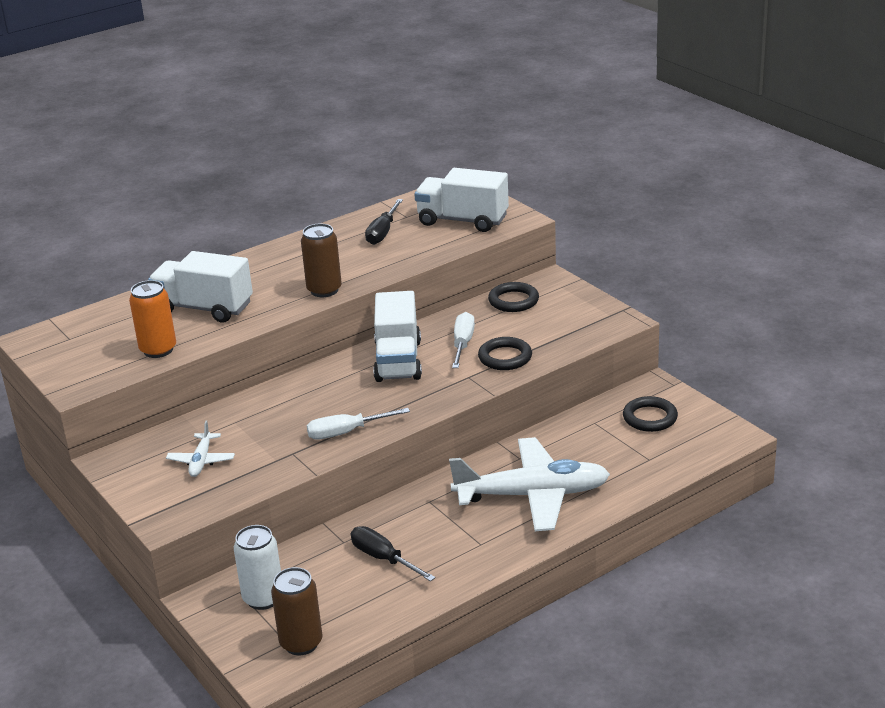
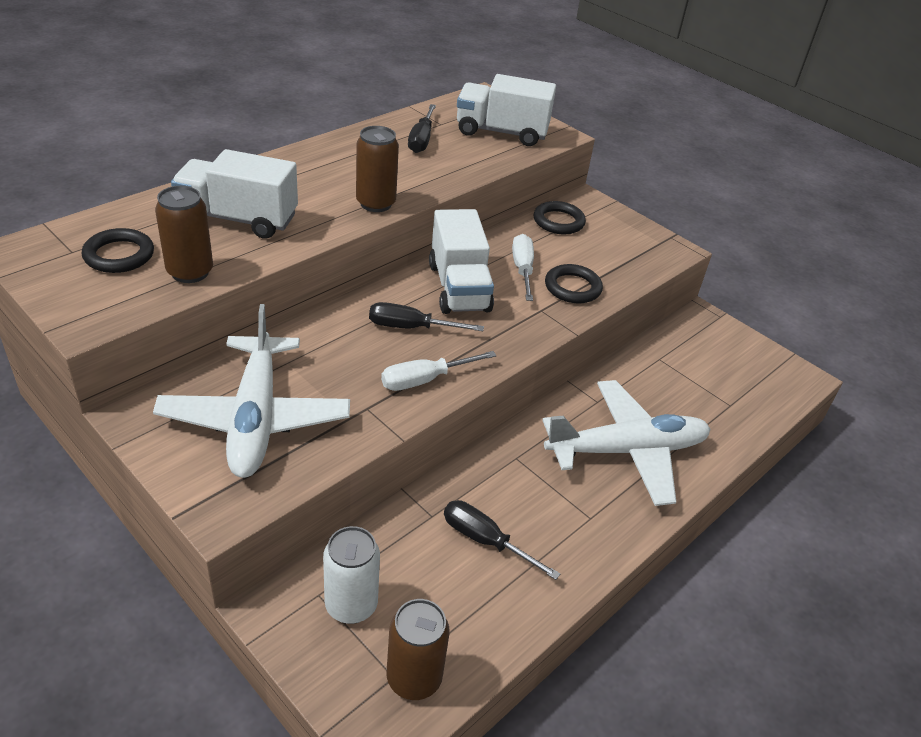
camera: 15 degrees left, 10 degrees up
(158, 350) = (190, 272): orange can -> brown can
(201, 461) = (255, 418): white plane -> white plane, size x2.22
(345, 394) = (410, 327): none -> black screwdriver
(650, 418) = (712, 354): black ring -> black ring (119, 255)

